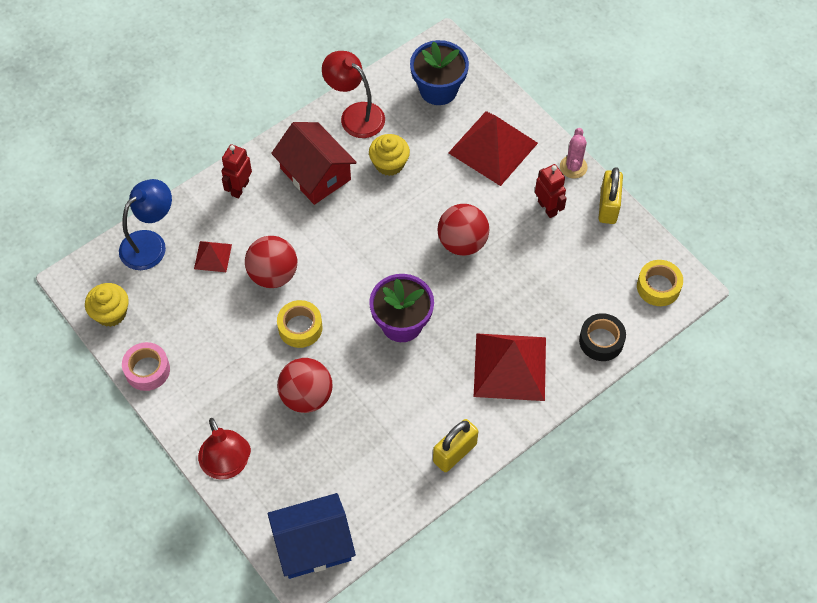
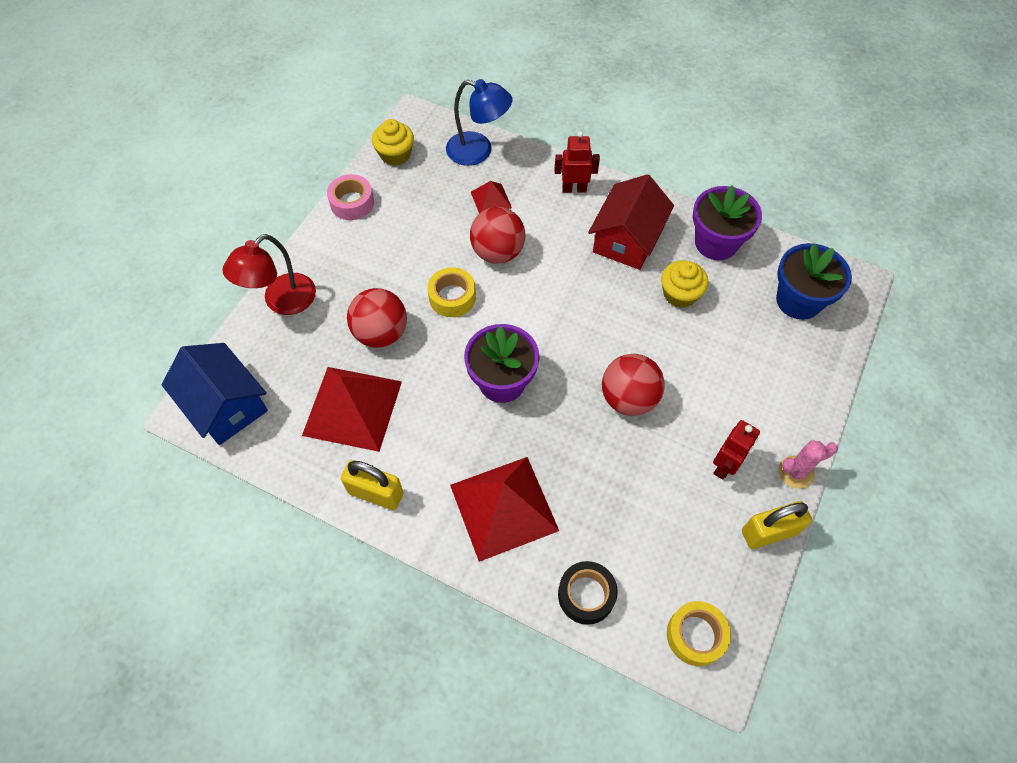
camera: 65 degrees right, 0 degrees up
(355, 115) = (716, 243): red lamp -> purple flower pot
(493, 148) = (764, 380): red pyramid -> red pyramid (352, 408)

